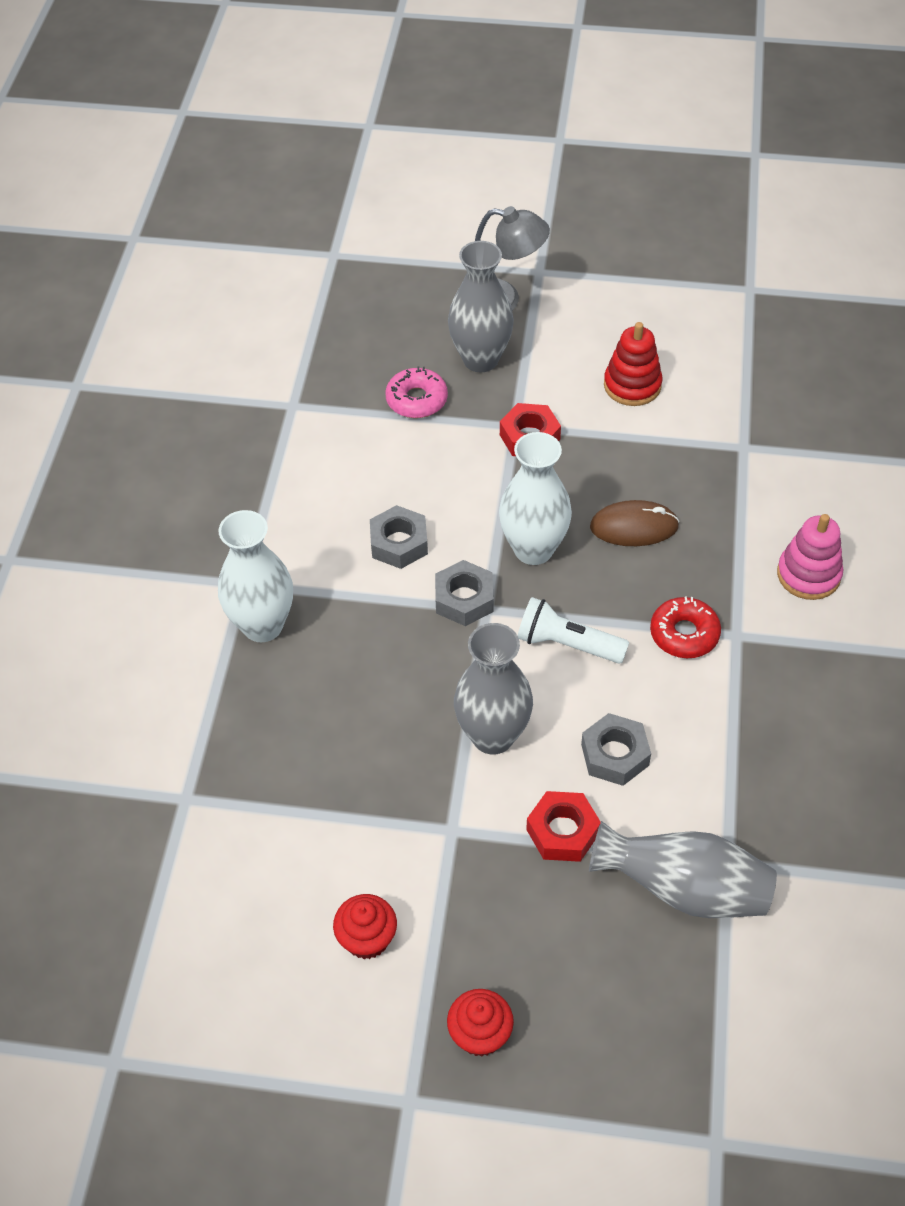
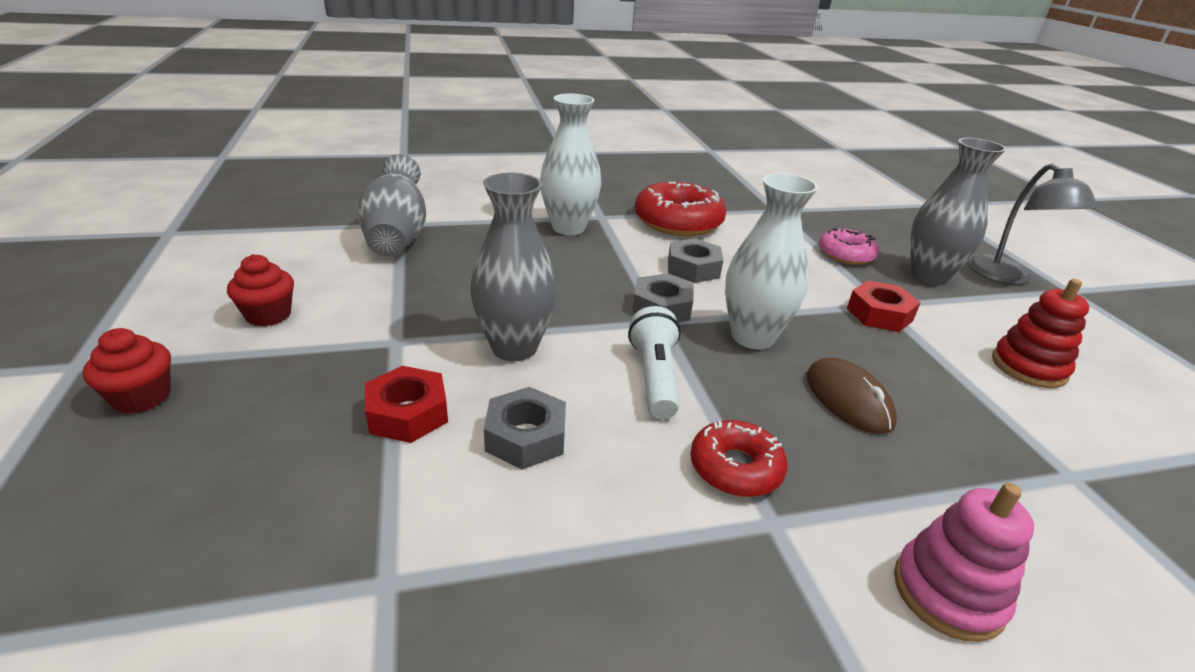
camera: 65 degrees right, 20 degrees down
(287, 513) = (678, 222): none -> red donut
(684, 889) = (335, 539): grey vase -> grey vase (397, 236)

